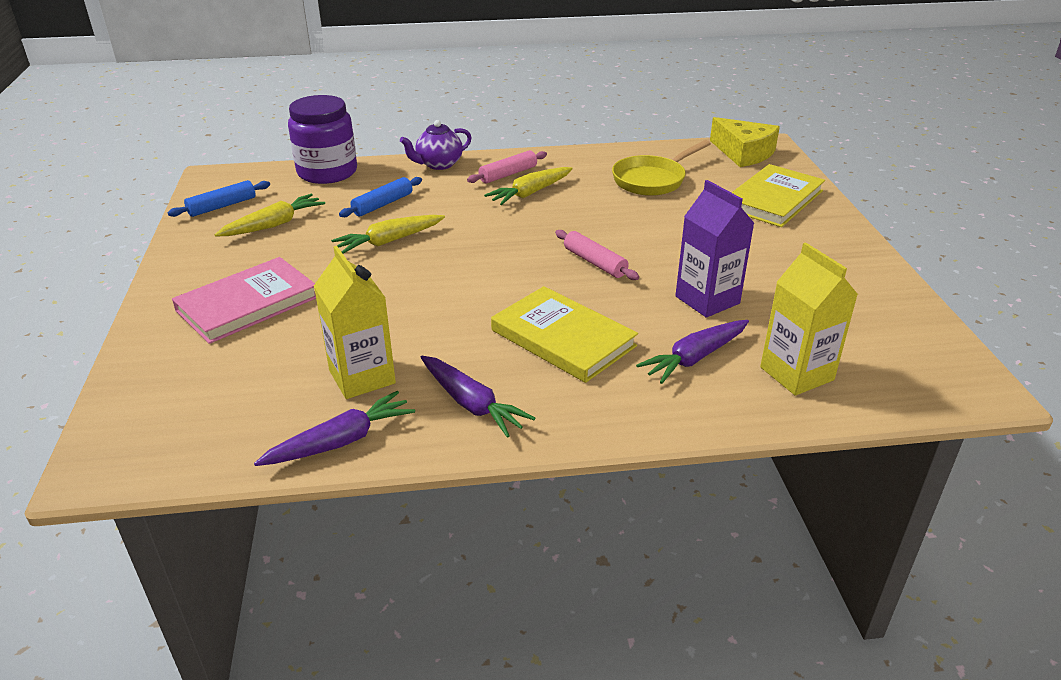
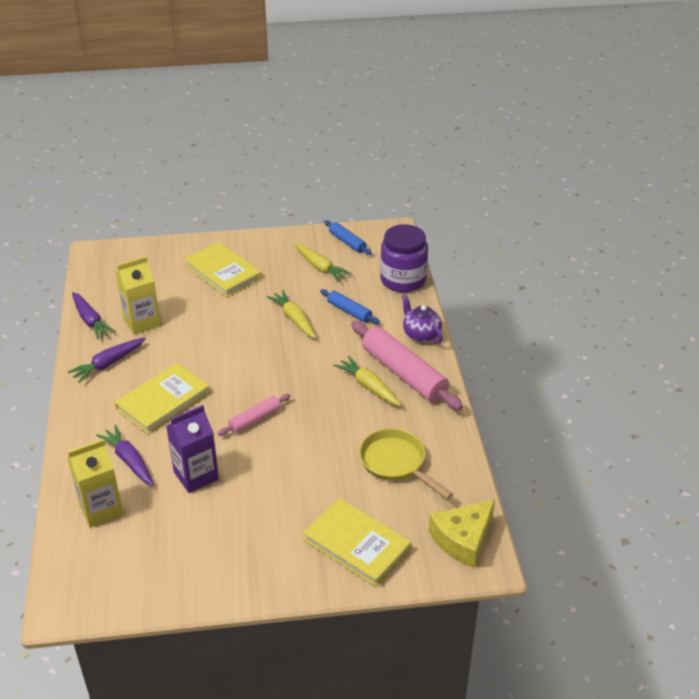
camera: 90 degrees right, 5 degrees up
(248, 304) = (223, 272): pink book -> yellow book
(508, 174) = (404, 374): pink rolling pin -> pink rolling pin, size x1.94

